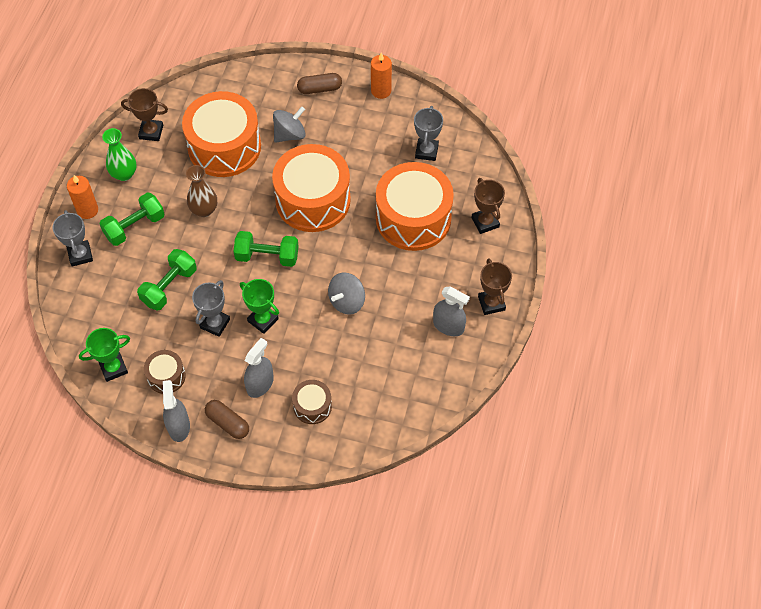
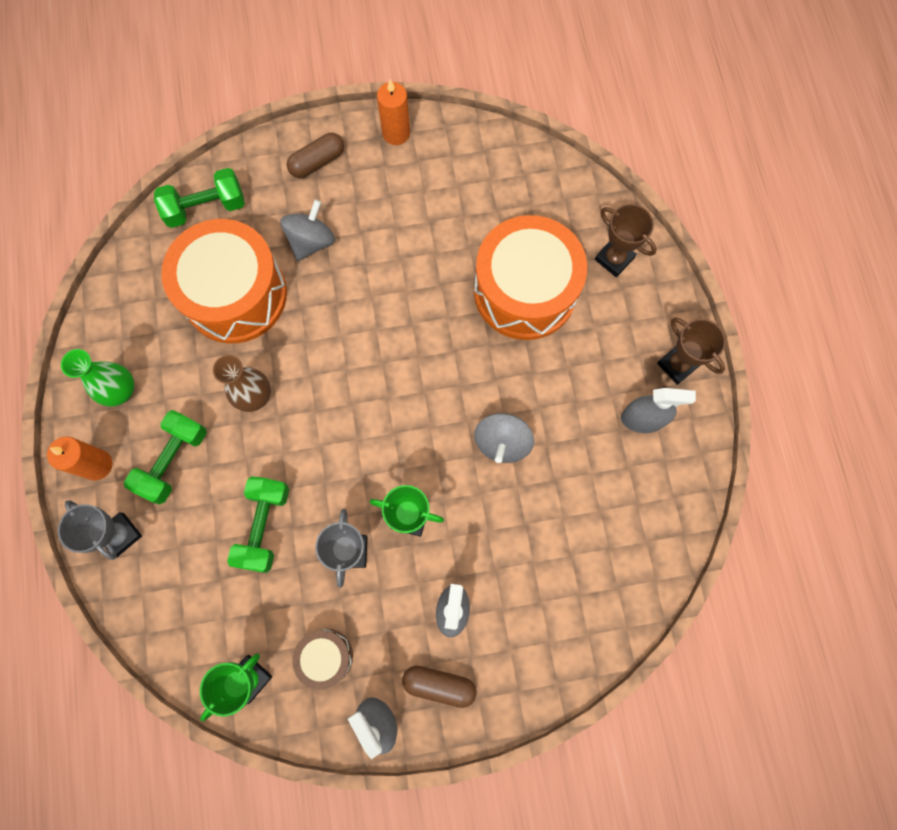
camera: 25 degrees left, 15 degrees up
(151, 132) = (127, 314): brown trophy -> none
(267, 256) = (369, 425): green dumbbell -> green dumbbell (206, 208)
(312, 406) = (533, 608): brown drum -> none
(313, 200) = (387, 320): orange drum -> none
(426, 151) = (494, 193): grey trophy -> none

